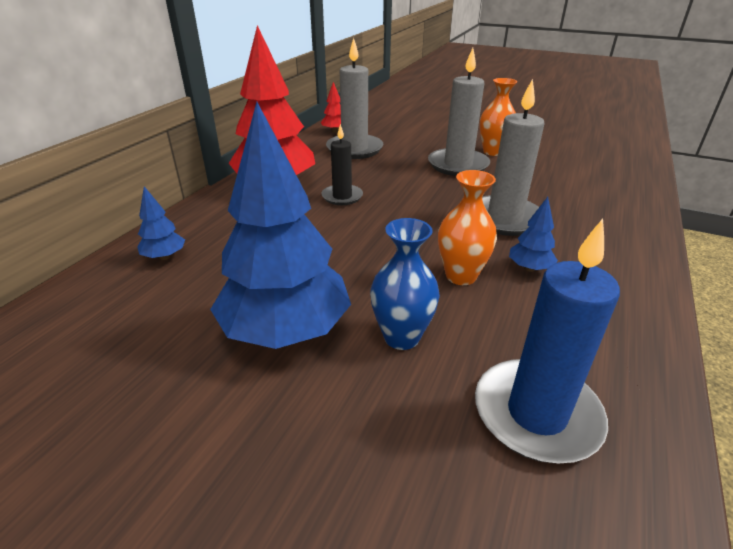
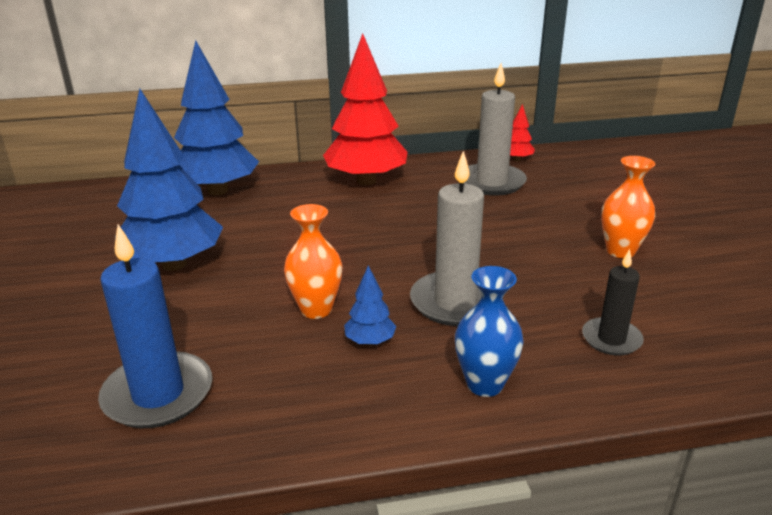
camera: 55 degrees right, 5 degrees down
(165, 257) = (218, 191): blue tree -> blue tree, size x2.37
(342, 197) = (385, 213): black candle -> black candle (611, 339)
(401, 337) = (204, 309): blue vase -> blue vase (484, 384)
(458, 165) = (545, 242): grey candle -> none

